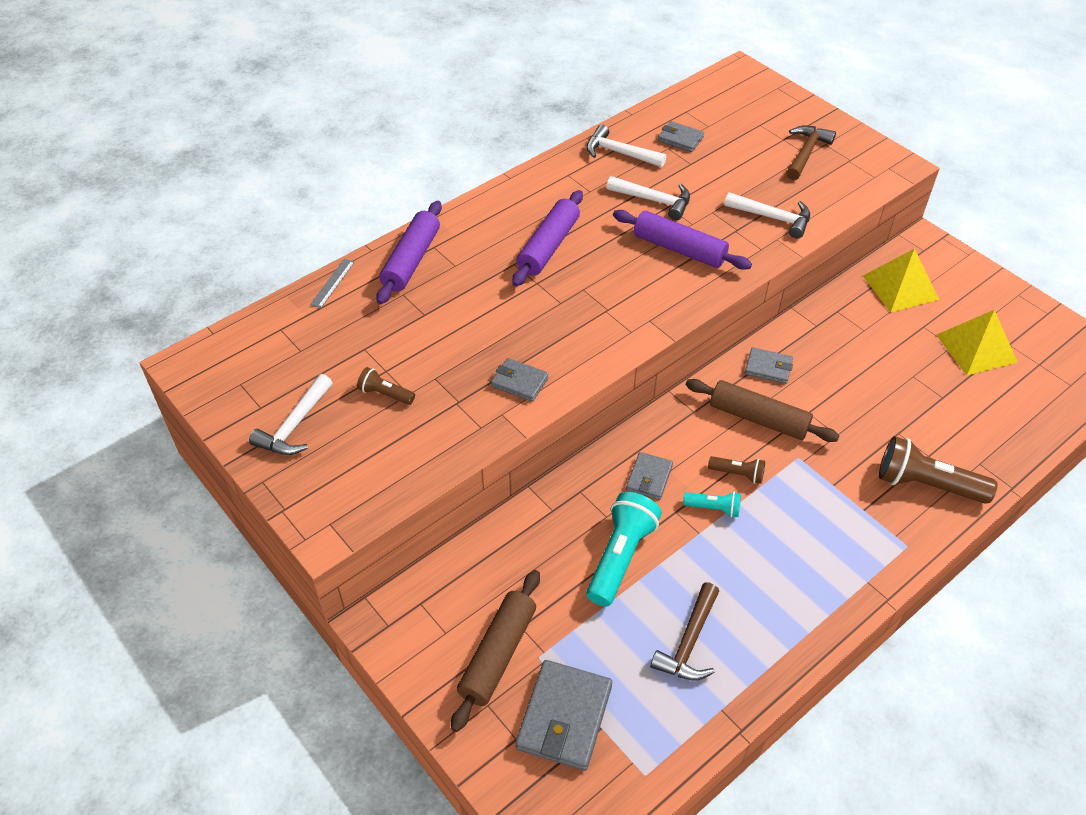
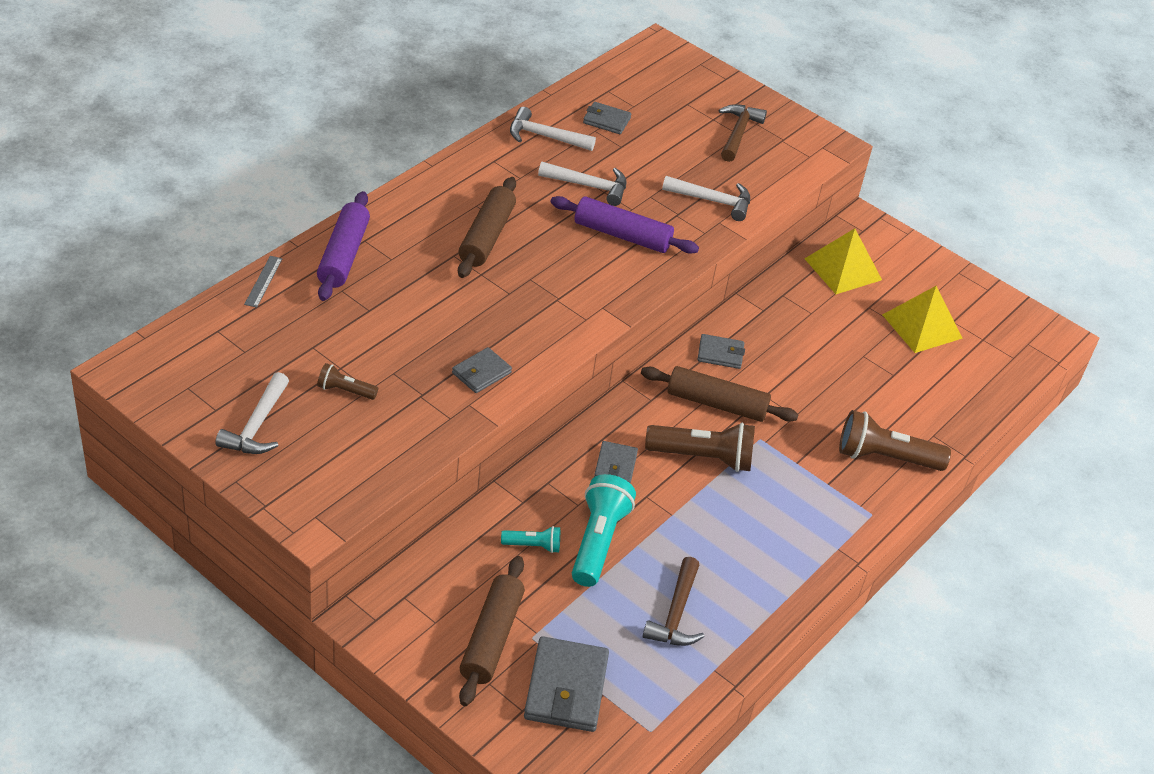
camera: 15 degrees left, 5 degrees down
(519, 382) = (481, 373): grey wallet -> grey wallet turned 60 degrees counterclockwise
(548, 246) = (486, 236): purple rolling pin -> brown rolling pin
(713, 508) = (683, 491): turquoise flashlight -> turquoise flashlight (533, 546)
(737, 474) = (702, 457): brown flashlight -> brown flashlight, size x1.94

